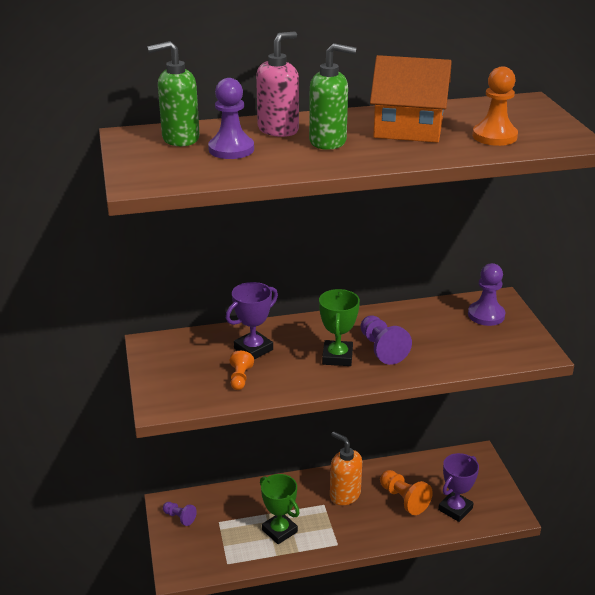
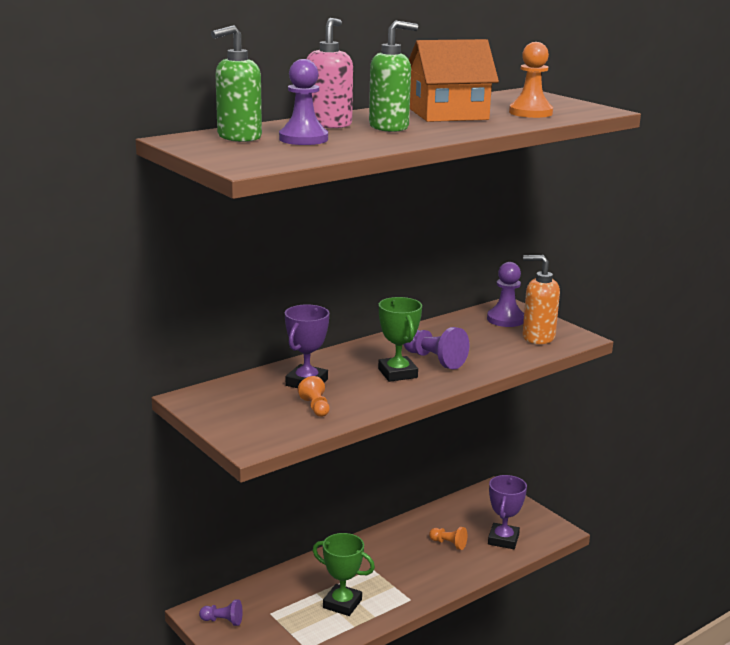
camera: 25 degrees left, 10 degrees down
(344, 495) = (387, 555): orange soap dispenser -> orange soap dispenser (538, 337)
(403, 499) = (448, 544): orange pawn -> orange pawn, size x0.61

